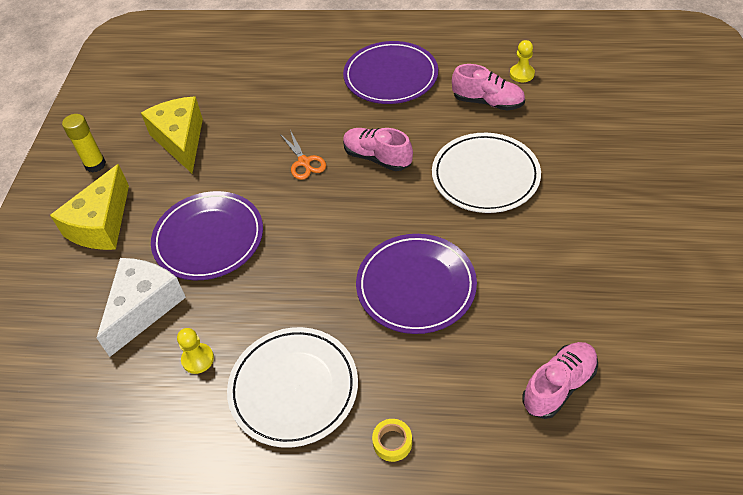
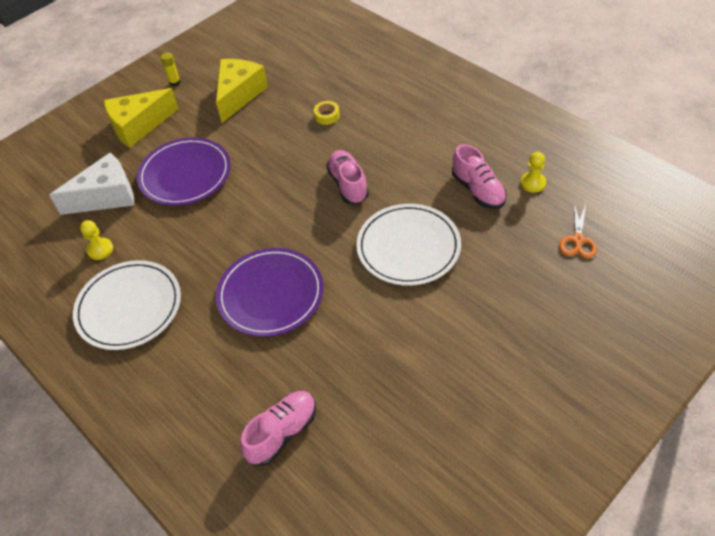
camera: 40 degrees right, 0 degrees up
(95, 165) = (175, 83): yellow glue stick -> yellow glue stick, size x0.67
(304, 162) = (297, 158): orange scissors -> orange scissors (577, 240)
(390, 76) = (427, 127): purple plate -> none
(392, 442) = (144, 385): yellow tape -> yellow tape (327, 116)
(559, 386) = (282, 433): pink shoe -> pink shoe turned 45 degrees counterclockwise

